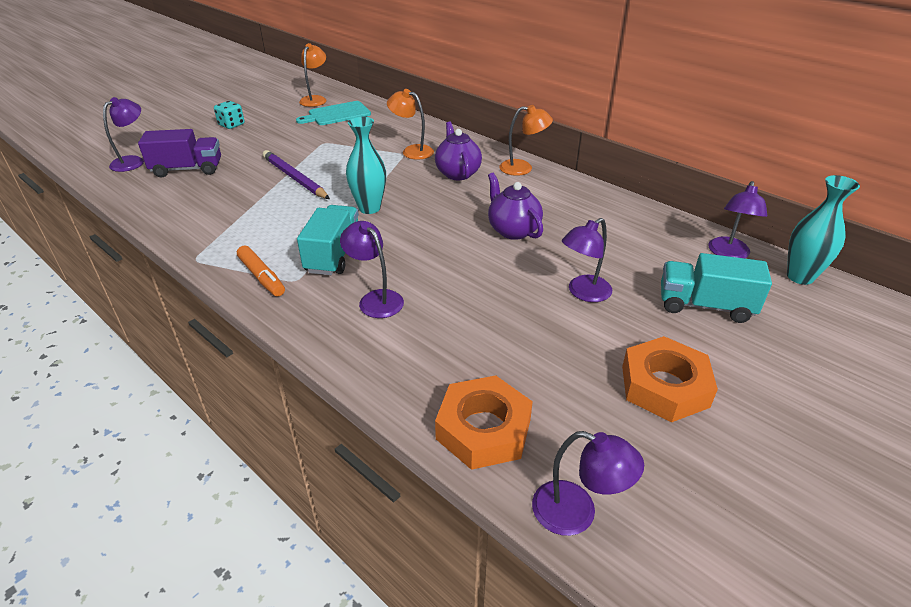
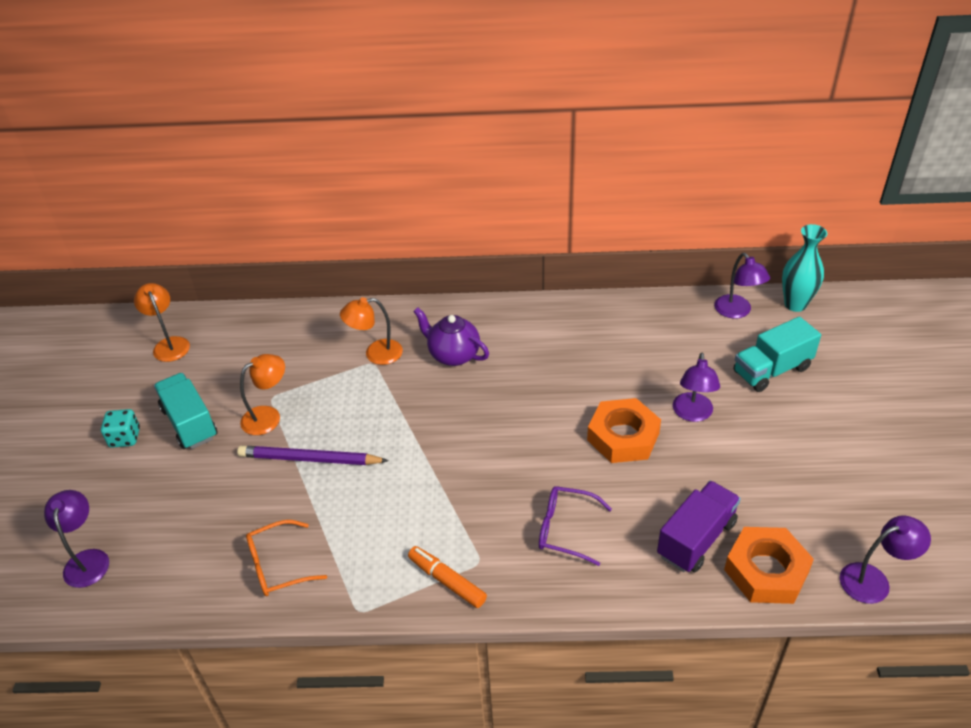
camera: 40 degrees left, 5 degrees up
(187, 169) = (174, 526): purple truck -> purple truck (696, 539)
(197, 214) = (278, 566): none -> orange glasses
(262, 277) = (447, 581): orange marker -> orange marker turned 150 degrees counterclockwise
(334, 255) = (473, 514): turquoise truck -> turquoise truck (190, 423)
(337, 114) = (228, 351): turquoise cutting board -> none
(369, 208) = (432, 445): turquoise vase -> none
(375, 299) = (565, 529): purple lamp -> purple glasses
(512, 230) = (575, 388): purple teapot -> none
(523, 168) = (499, 314): orange lamp -> orange lamp (268, 416)
(664, 386) = (819, 454): orange nut -> orange nut (623, 436)

